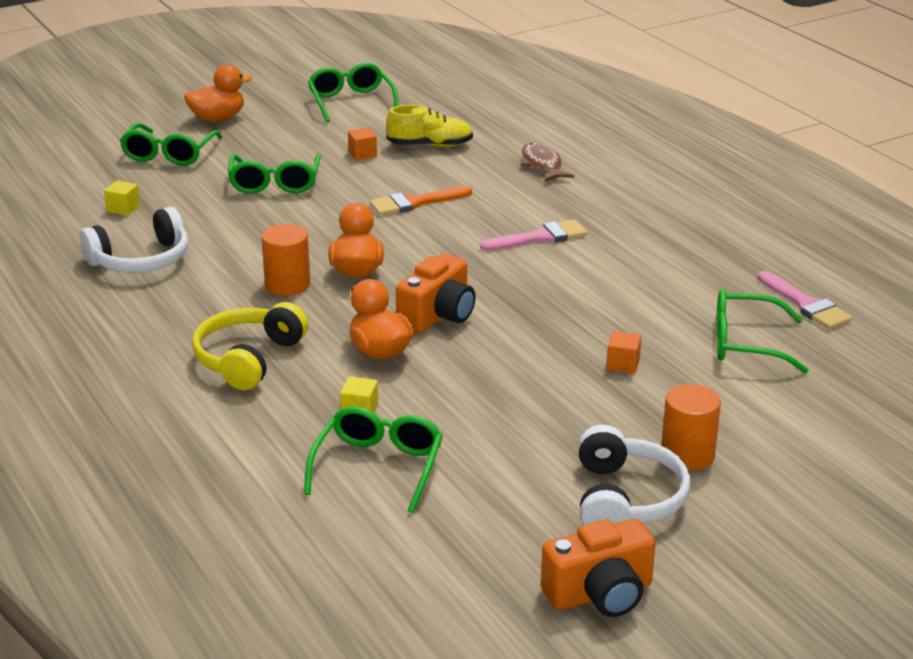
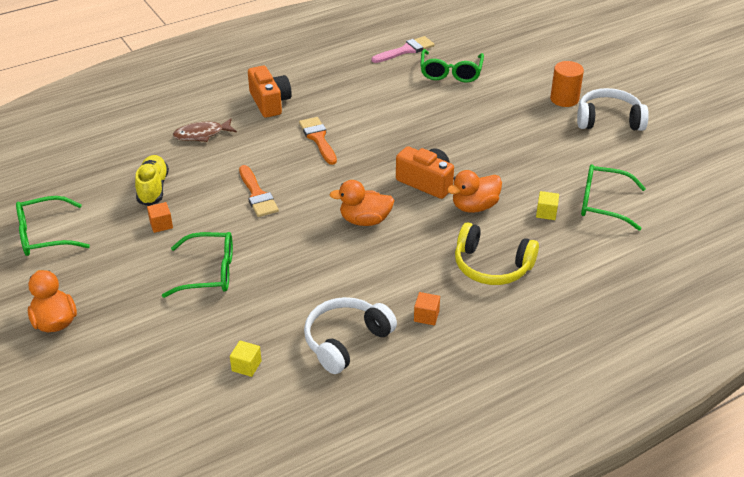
camera: 90 degrees left, 10 degrees up
(141, 260) = (346, 341): white headphones -> white headphones turned 105 degrees counterclockwise
(169, 154) = (132, 348): green glasses -> none
(287, 284) = (386, 254): orange cylinder -> none
(540, 237) = (318, 139): pink brush -> orange brush
(600, 594) = (687, 131): orange camera -> orange camera (270, 102)
(623, 364) = (478, 114): orange cube -> orange cube (426, 316)

